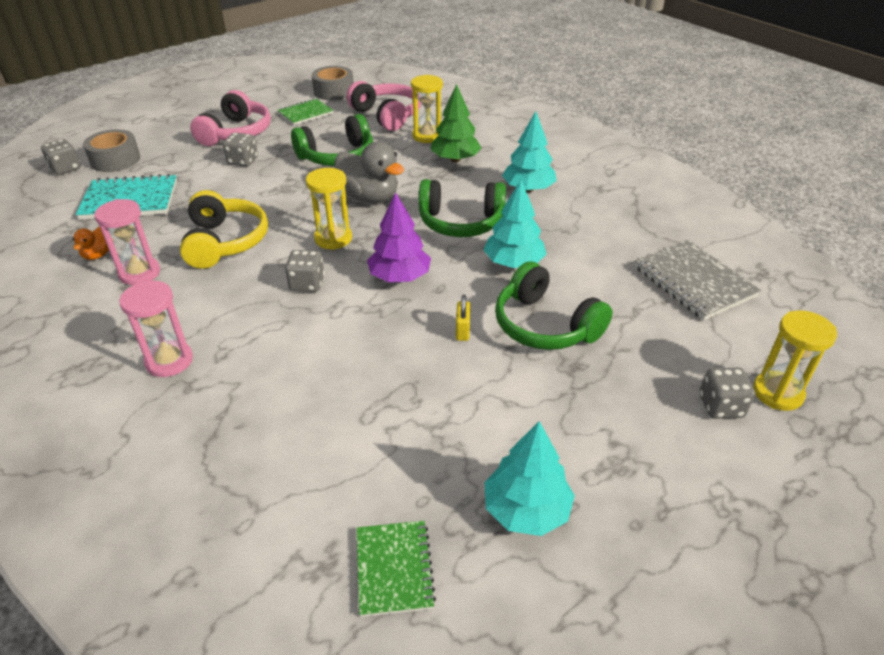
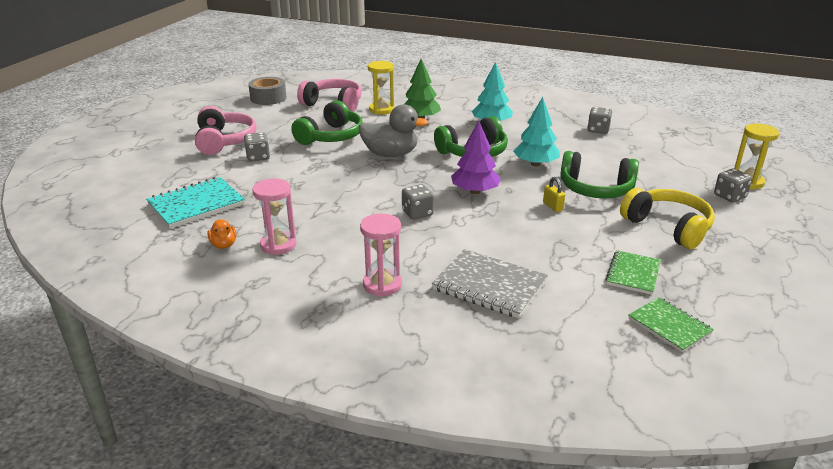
camera: 30 degrees left, 10 degrees down
(65, 168) = (98, 200): grey dice -> grey dice (598, 130)
(115, 160) = (139, 183): grey tape -> none
(225, 242) = (319, 208): yellow headphones -> yellow headphones (668, 227)
(305, 113) = (265, 116): green notebook -> green notebook (633, 274)
(333, 238) = (399, 184): yellow hourglass -> none
(526, 510) = (698, 274): turquoise tree -> none
(694, 282) = (646, 145): grey notebook -> grey notebook (489, 286)

